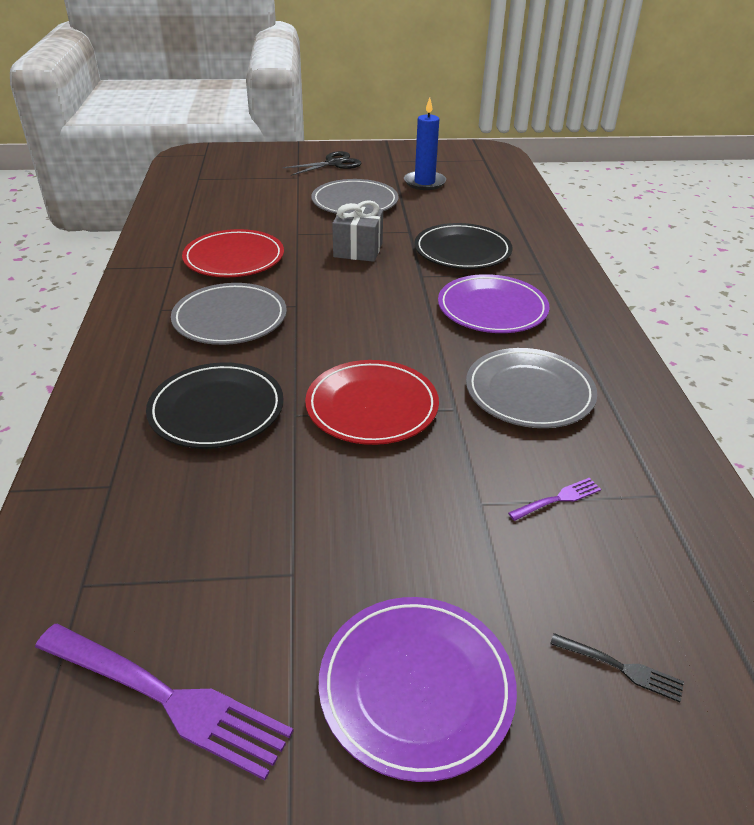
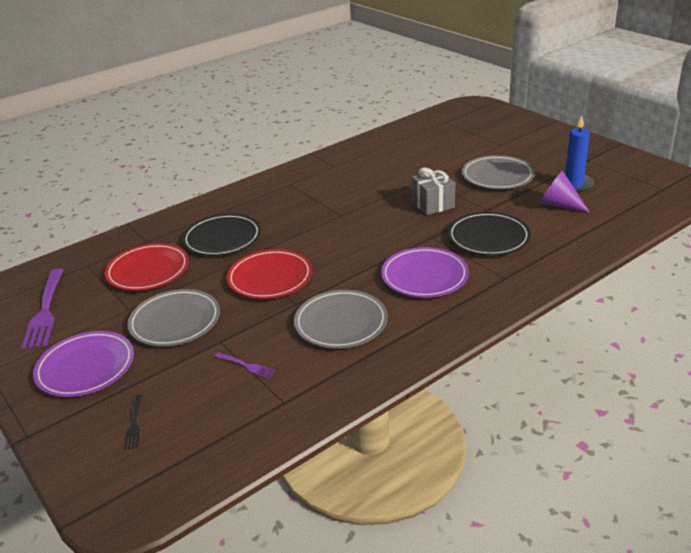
camera: 60 degrees right, 5 degrees down
(230, 318) = (304, 204): grey plate -> grey plate (175, 321)
(234, 258) = (366, 176): red plate -> red plate (148, 270)
(334, 163) = (543, 145): black scissors -> none
(450, 202) = (558, 205): none -> purple cone

